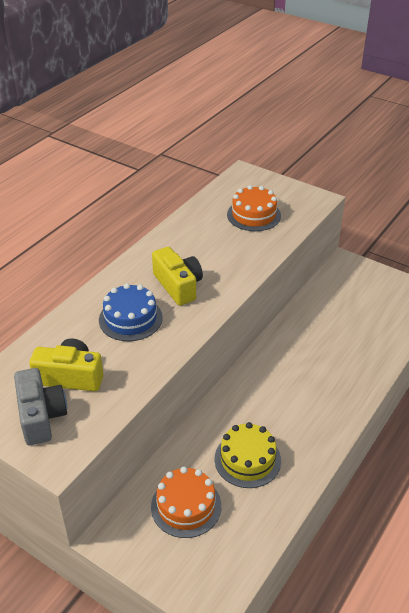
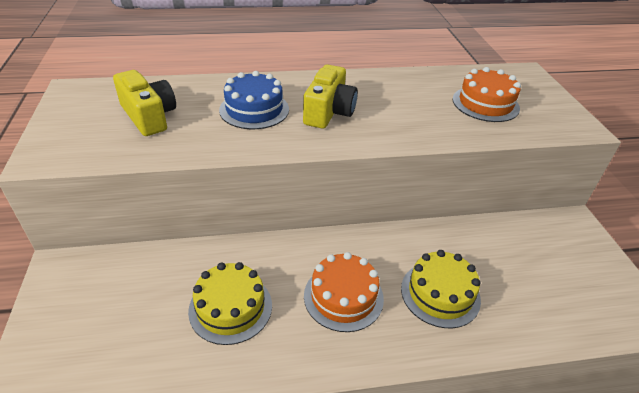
camera: 45 degrees right, 0 degrees up
(41, 416) = (88, 125): grey camera -> none
(186, 506) = (133, 297): orange cake -> orange cake (343, 297)
(334, 358) = (440, 294): none -> yellow cake

